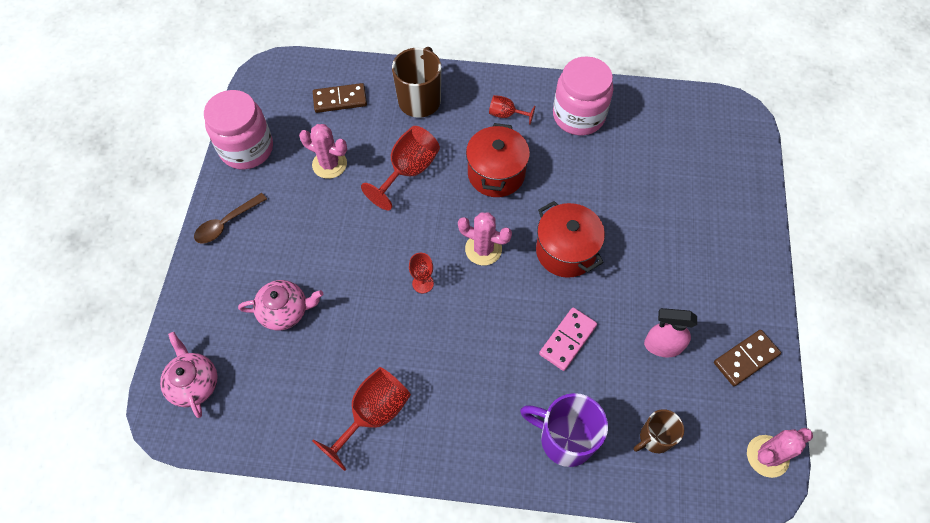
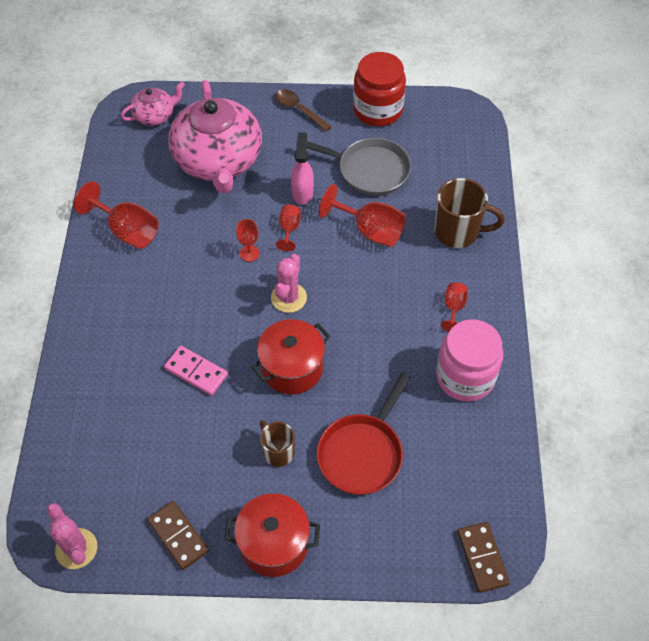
camera: 85 degrees right, 5 degrees down
(247, 148) = (378, 110): pink jar -> red jar
(285, 311) = (218, 160): pink teapot -> pink teapot, size x2.08
(329, 164) = (369, 170): pink cactus -> grey pan
(340, 99) = (446, 168): brown domino -> brown domino (482, 558)
(396, 243) = (289, 229): none -> red goblet
(496, 174) = (377, 303): red pot -> red pot (274, 544)
(565, 439) = (100, 372): purple mug -> none
(654, 438) = (98, 446): brown mug -> brown mug (278, 452)
(655, 200) = (362, 453): none -> red pan
(662, 346) = (191, 455): pink spray bottle -> pink spray bottle (302, 192)

